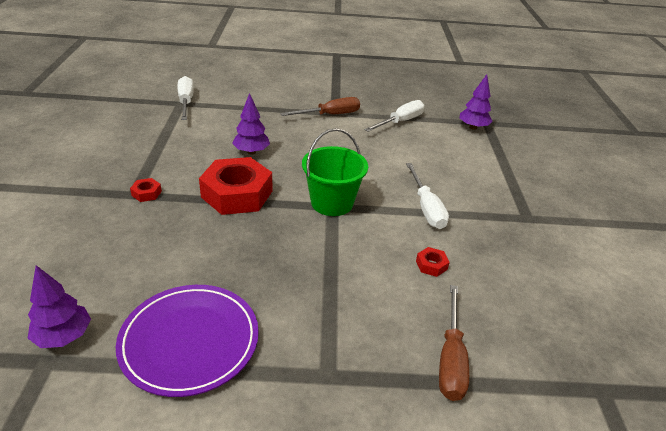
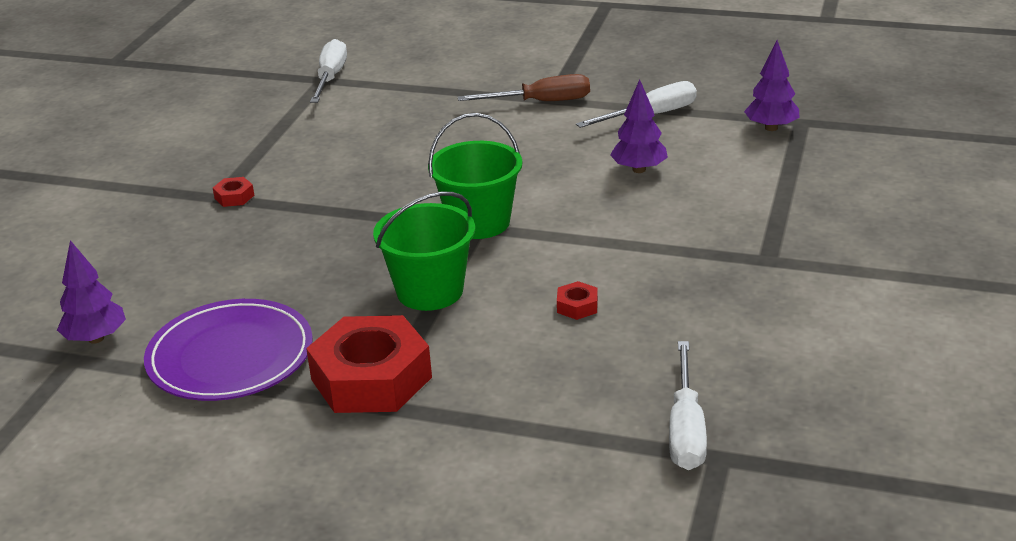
camera: 20 degrees right, 5 degrees down
(237, 194) = (352, 204): red nut -> red nut (371, 378)
(251, 152) = (396, 151): purple tree -> purple tree (639, 169)
(323, 262) = (430, 291): none -> green bucket
(426, 208) = (615, 237): white screwdriver -> white screwdriver (686, 429)
(450, 359) = (537, 405): brown screwdriver -> none

